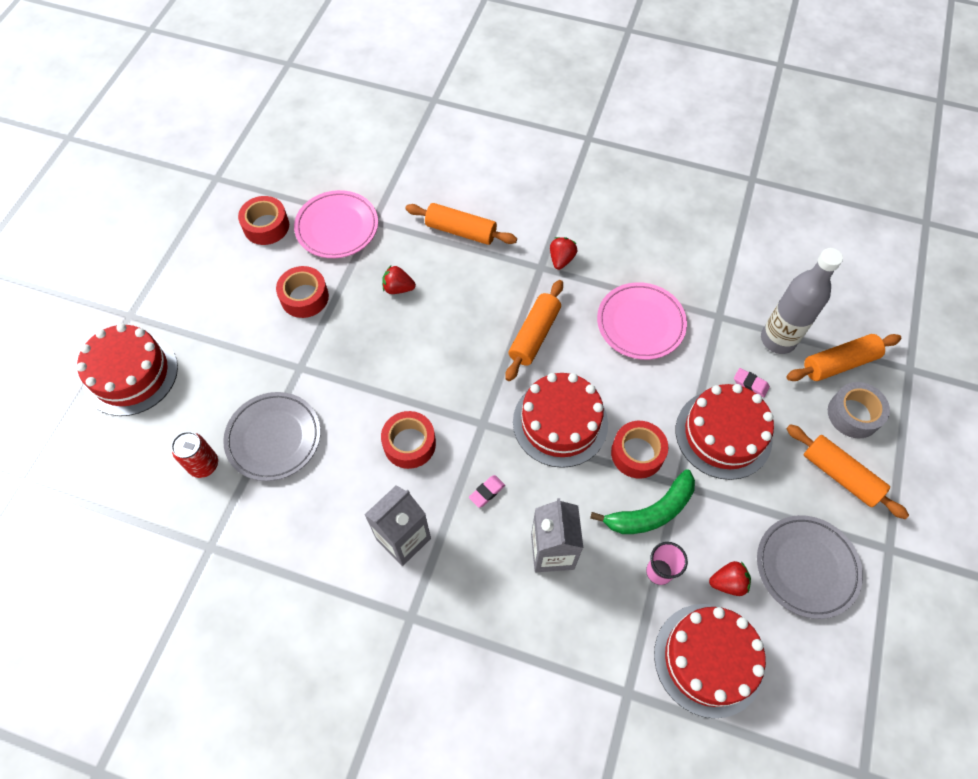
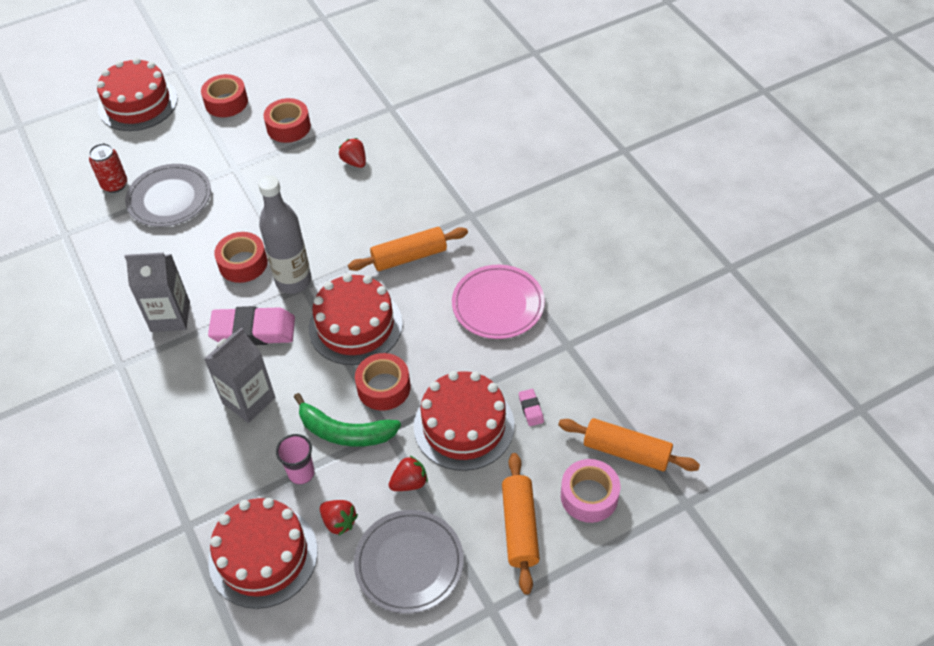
camera: 45 degrees right, 10 degrees down
(266, 226) = (318, 67): red tape -> red tape (226, 102)
(337, 227) = (362, 96): pink plate -> none
(461, 231) = (443, 153): orange rolling pin -> none
(487, 492) = (253, 330): pink eraser -> pink eraser, size x2.30
(561, 259) = (493, 220): red strawberry -> red strawberry (409, 482)
(778, 339) = (595, 396): grey bottle -> grey bottle (293, 281)
(853, 414) = (589, 496): grey tape -> pink tape

